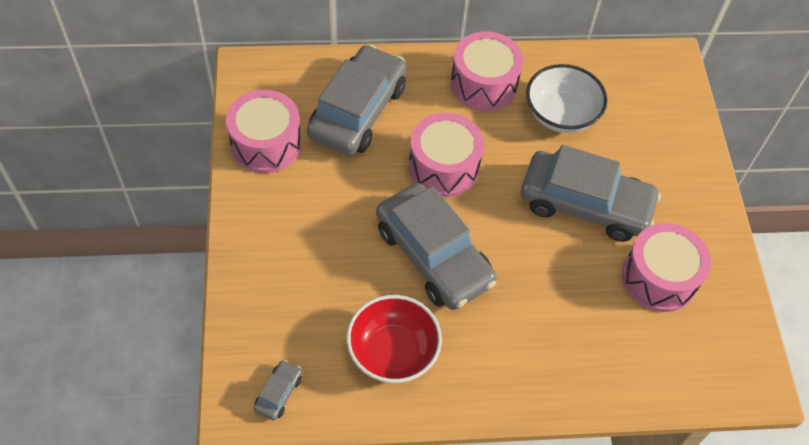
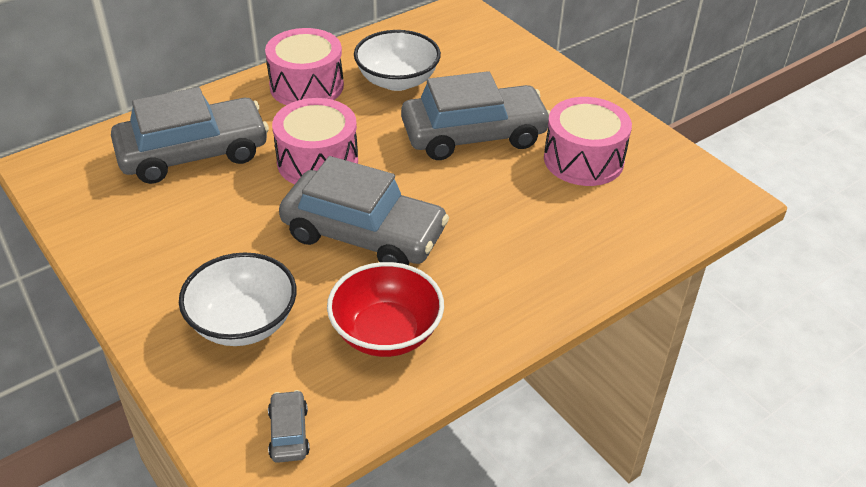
camera: 30 degrees left, 15 degrees down
(266, 144) = (109, 219): pink drum -> none
(302, 286) = (243, 322): none -> white bowl
(358, 111) = (193, 153): grey car -> grey car turned 75 degrees clockwise

